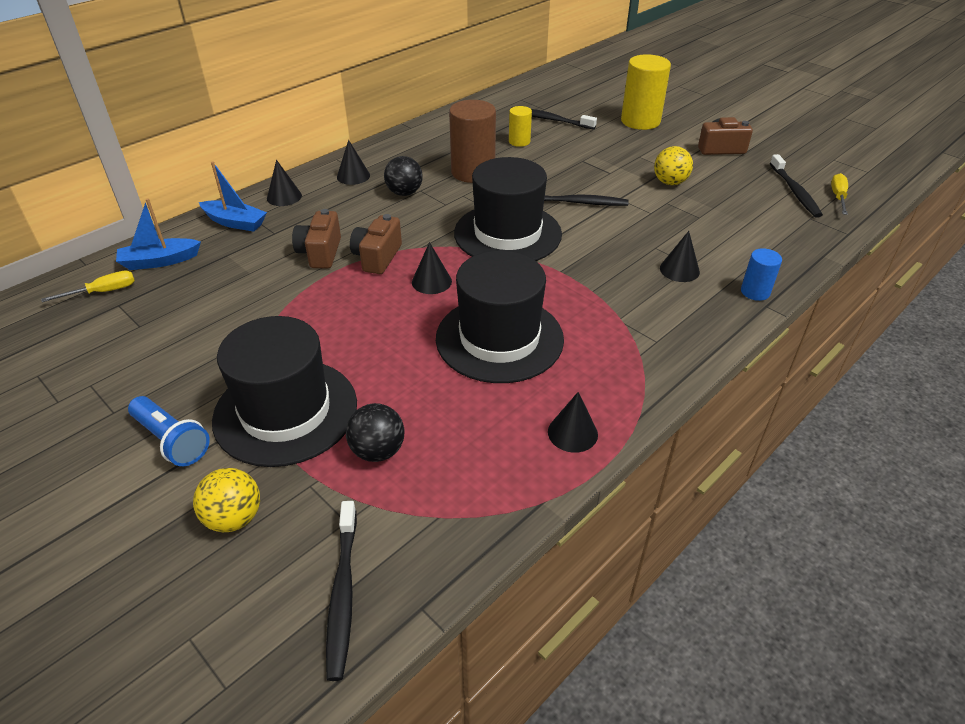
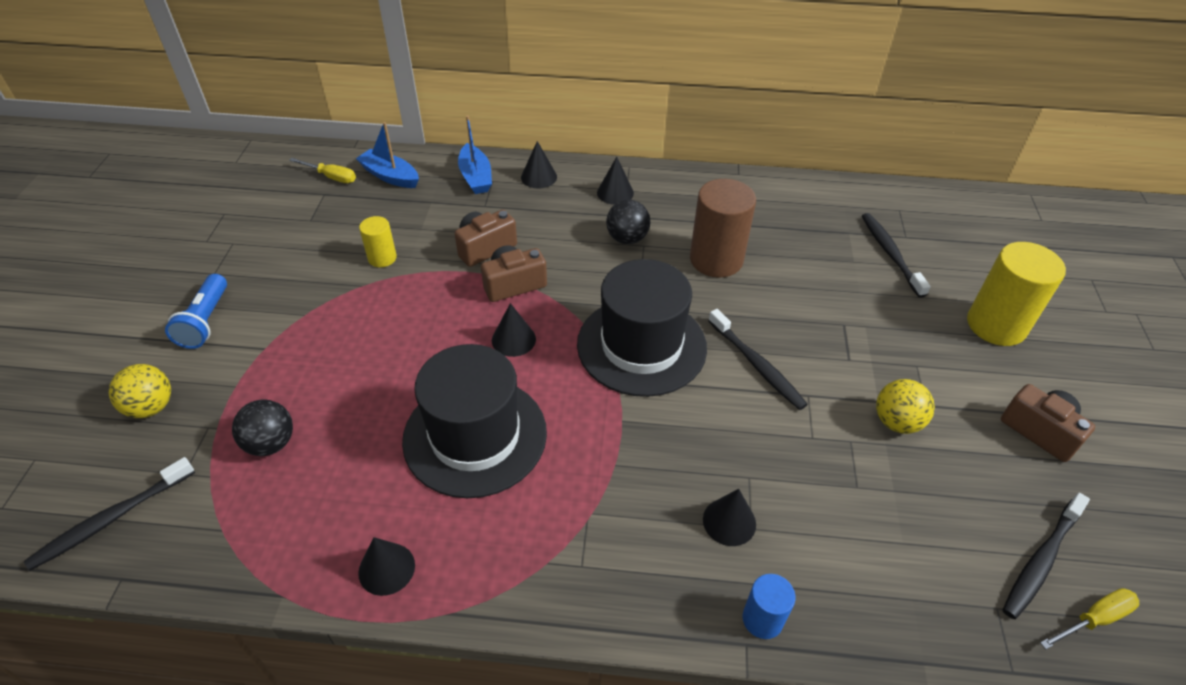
camera: 50 degrees right, 5 degrees up
(285, 411) = (277, 359): black hat -> none
(519, 141) = (814, 257): yellow cylinder -> yellow cylinder (382, 258)

